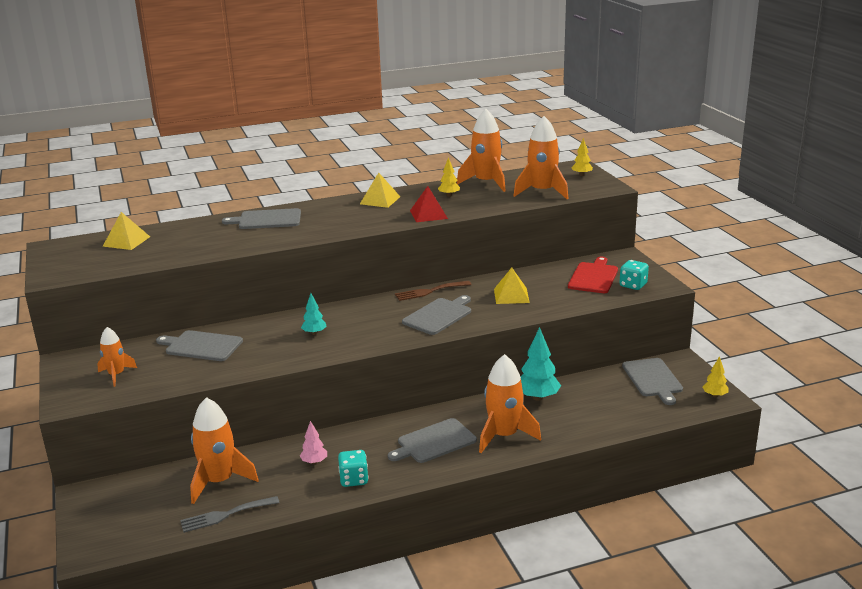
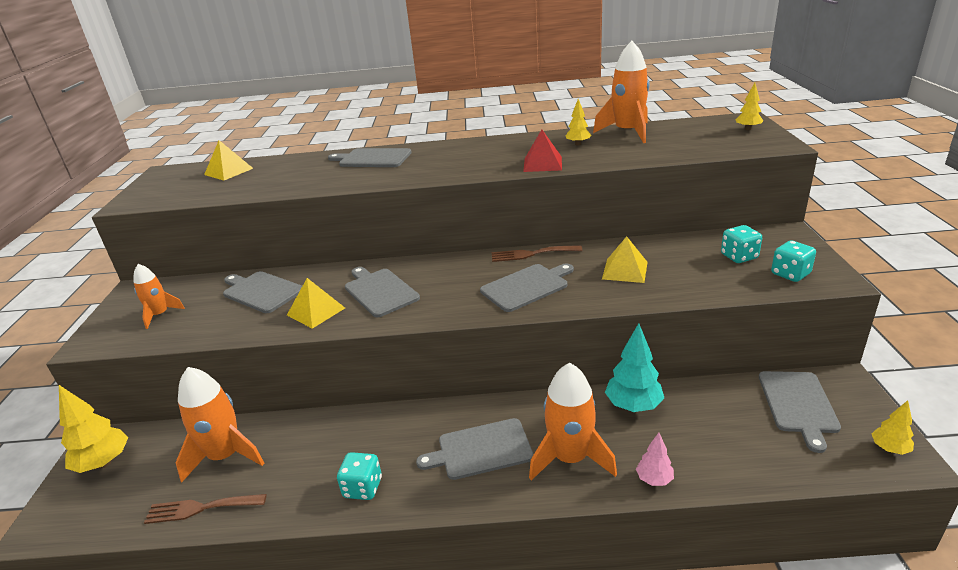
camera: 20 degrees right, 5 degrees up
(106, 505) = (104, 463): none -> yellow tree
(225, 515) = (200, 508): grey fork -> brown fork
(314, 333) = (380, 291): turquoise tree -> grey cutting board
(314, 462) = (335, 450): pink tree -> pink tree (654, 479)
(380, 200) = (500, 145): yellow pyramid -> yellow pyramid (316, 311)
(542, 192) = (690, 146): orange rocket -> none
(593, 277) = (739, 256): red cutting board -> turquoise dice

